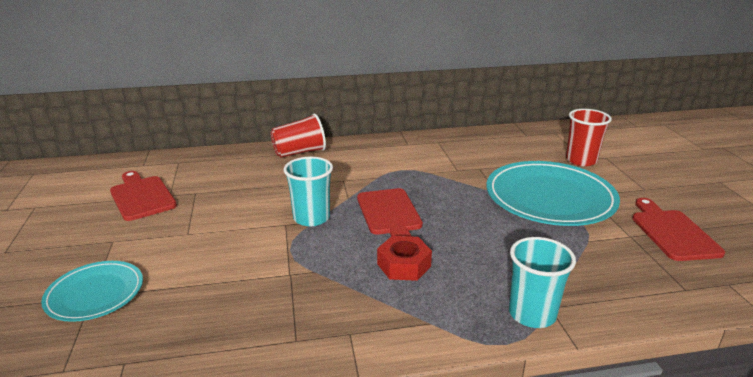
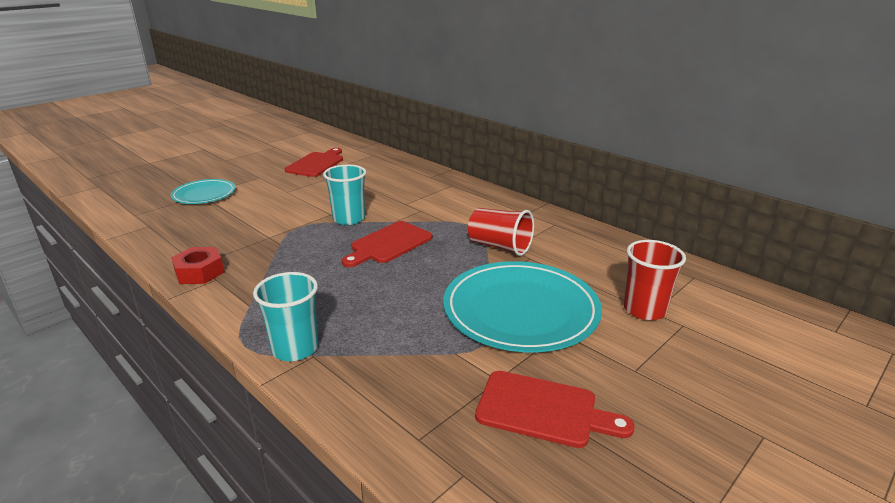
camera: 55 degrees right, 0 degrees up
(299, 152) = (443, 181): red cup -> red cup (499, 246)
(404, 265) = (318, 272): red nut -> red nut (199, 272)
(672, 232) = (543, 410): red cutting board -> red cutting board turned 60 degrees clockwise

